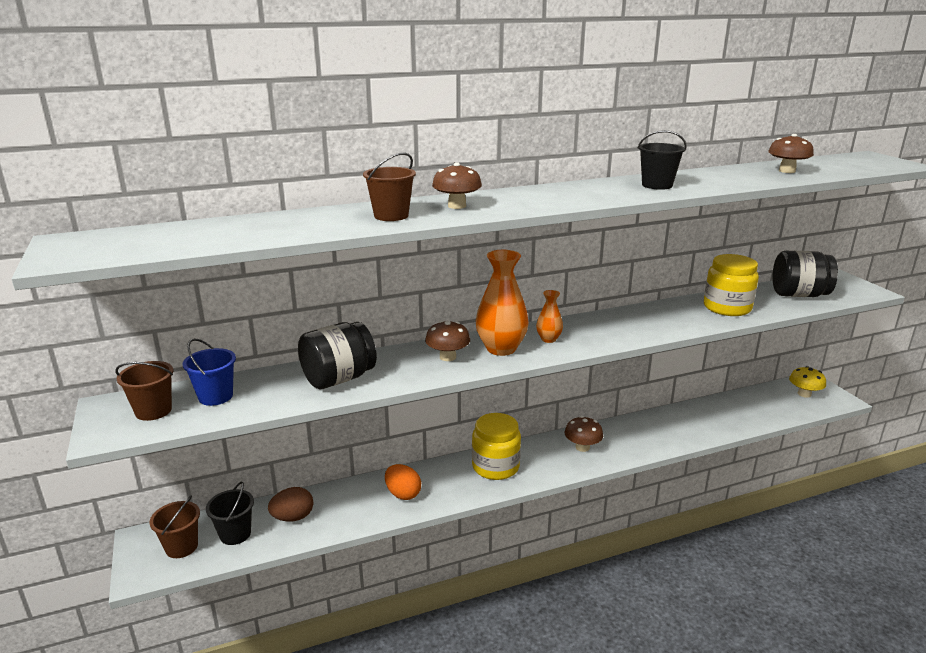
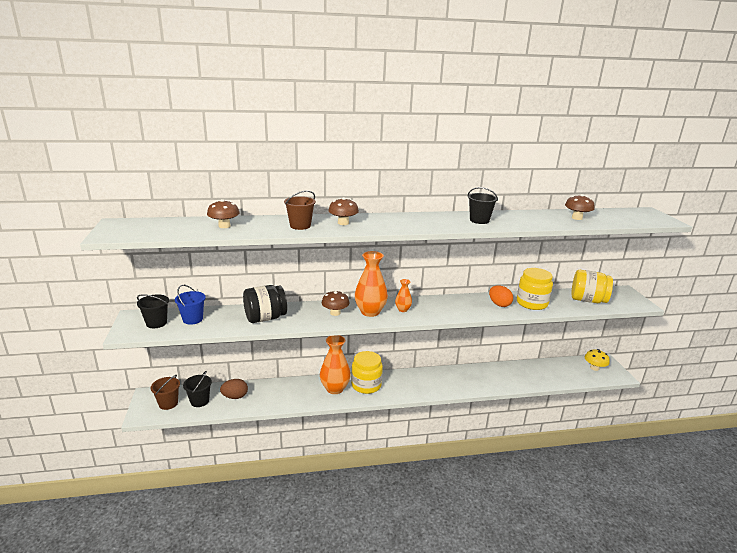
camera: 10 degrees right, 0 degrees up
(153, 411) = (156, 323): brown bucket -> black bucket
(403, 494) = (303, 393): orange egg -> orange egg (499, 304)
(449, 479) = (335, 388): none -> orange vase
(582, 447) = (426, 381): brown mushroom -> brown mushroom (224, 226)
(799, 295) = (587, 300): black jar -> yellow jar

